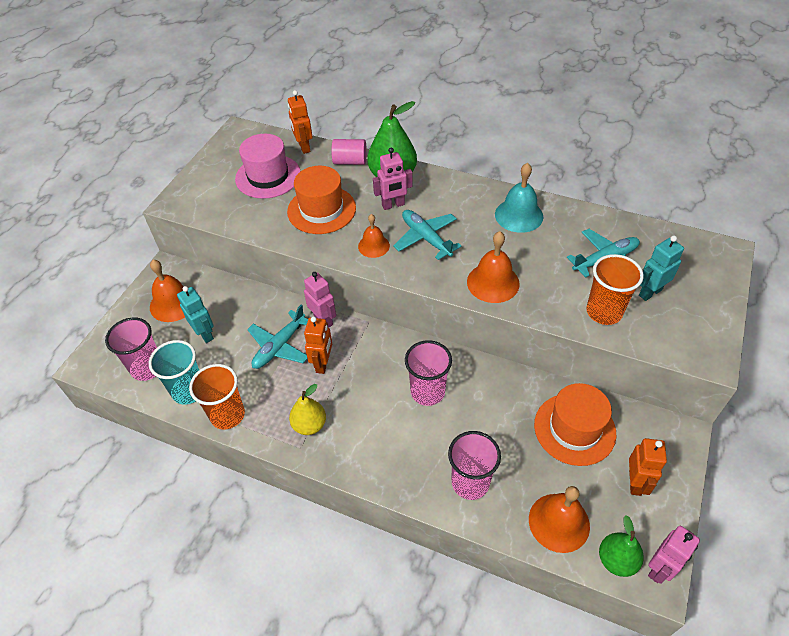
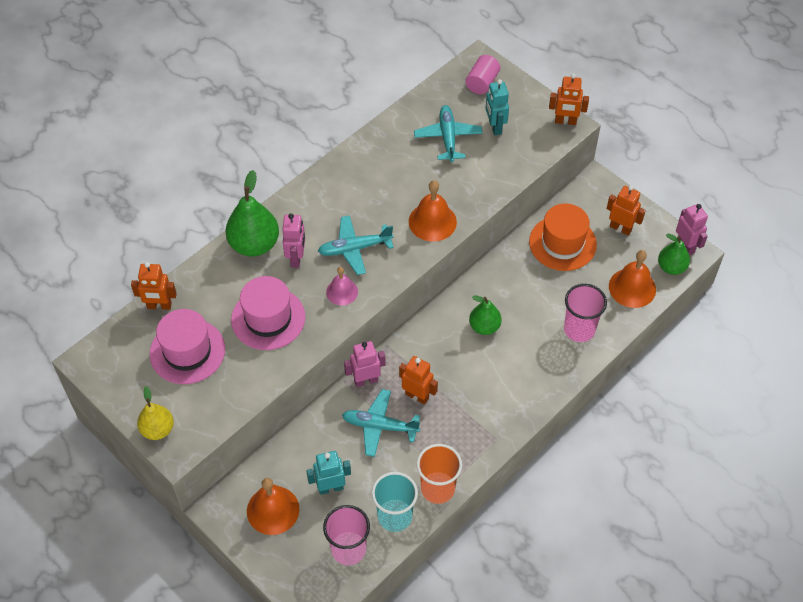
camera: 70 degrees left, 5 degrees up
(279, 346) = (379, 426): turquoise plane -> turquoise plane turned 135 degrees clockwise
(309, 425) = (477, 425): yellow pear -> yellow pear (158, 429)
(321, 210) = (268, 318): orange hat -> pink hat
(350, 161) = (209, 272): pink cylinder -> pink cylinder (482, 83)
(373, 246) = (342, 292): orange bell -> pink bell
(427, 392) = (484, 327): pink cup -> green pear
(519, 215) = (364, 171): turquoise bell -> none
(604, 312) = (499, 164): orange cup -> none
(711, 352) = (565, 121): none -> orange robot

